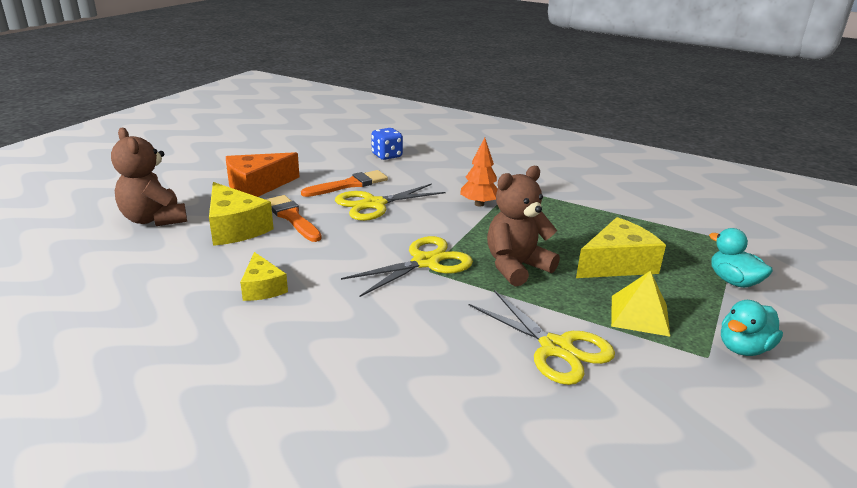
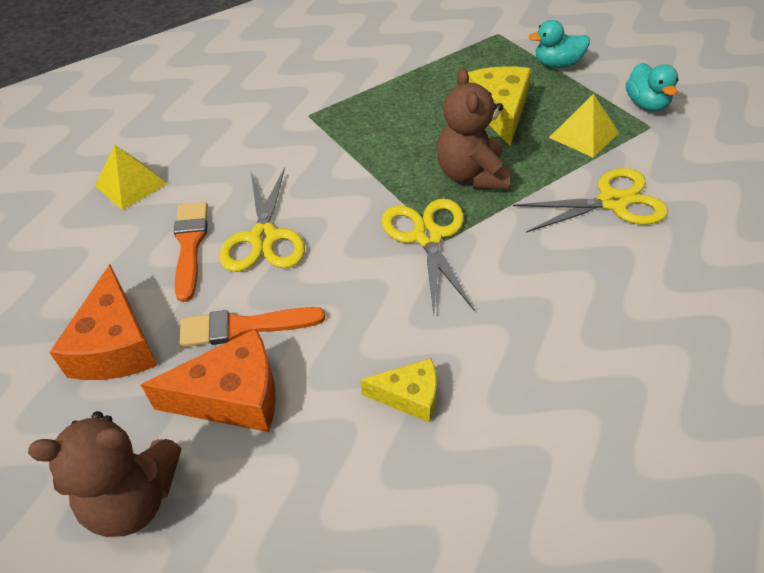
camera: 60 degrees left, 20 degrees up
(235, 228) = (233, 396): yellow cheese -> orange cheese
(387, 155) = (131, 184): blue dice -> yellow pyramid
(479, 204) = (326, 152): orange tree -> none

